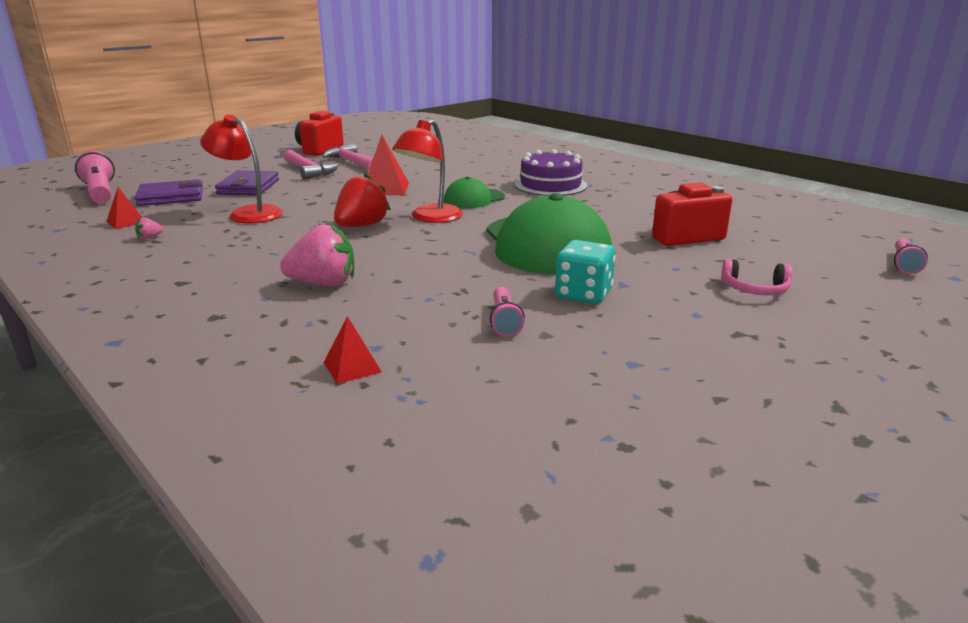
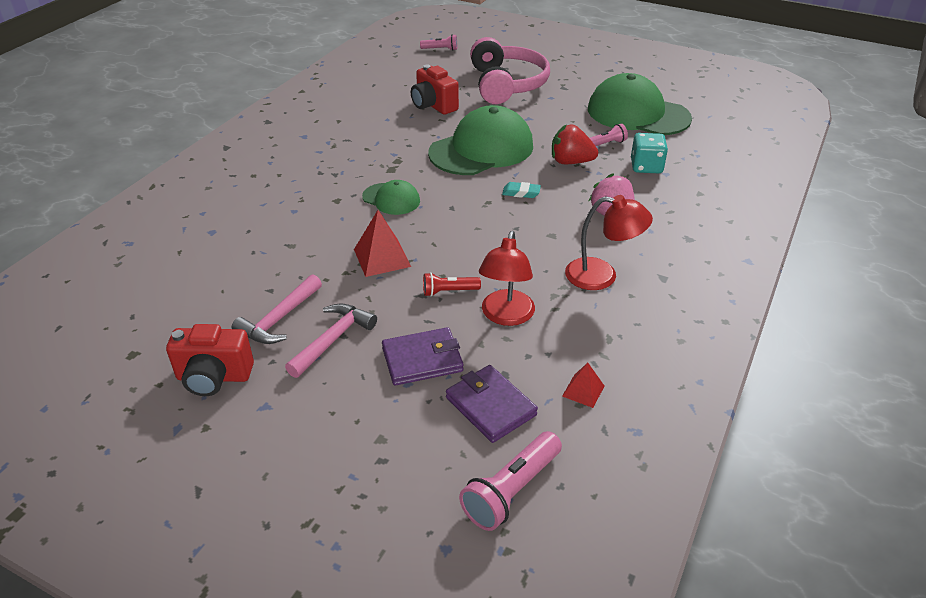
camera: 110 degrees left, 15 degrees up
(149, 238) = (606, 346): pink strawberry -> none
(309, 201) = (449, 291): none -> red flashlight
(352, 367) = (689, 174): red pyramid -> none
(361, 226) = (496, 236): red strawberry -> red strawberry (571, 162)
(428, 248) = (521, 193): none -> turquoise eraser
(430, 218) = (455, 208): red lamp -> red lamp (602, 276)
(550, 185) = (328, 169): purple cake -> none
(583, 294) = (552, 127): turquoise dice -> turquoise dice (646, 167)
(600, 380) = (638, 114): none -> green cap
(755, 289) = (506, 84): pink headphones -> pink headphones, size x2.45

